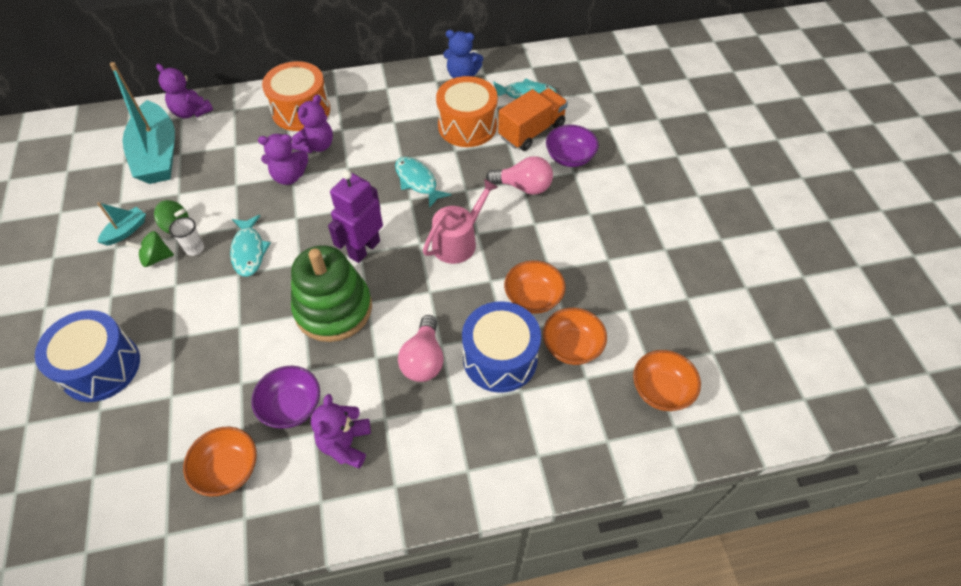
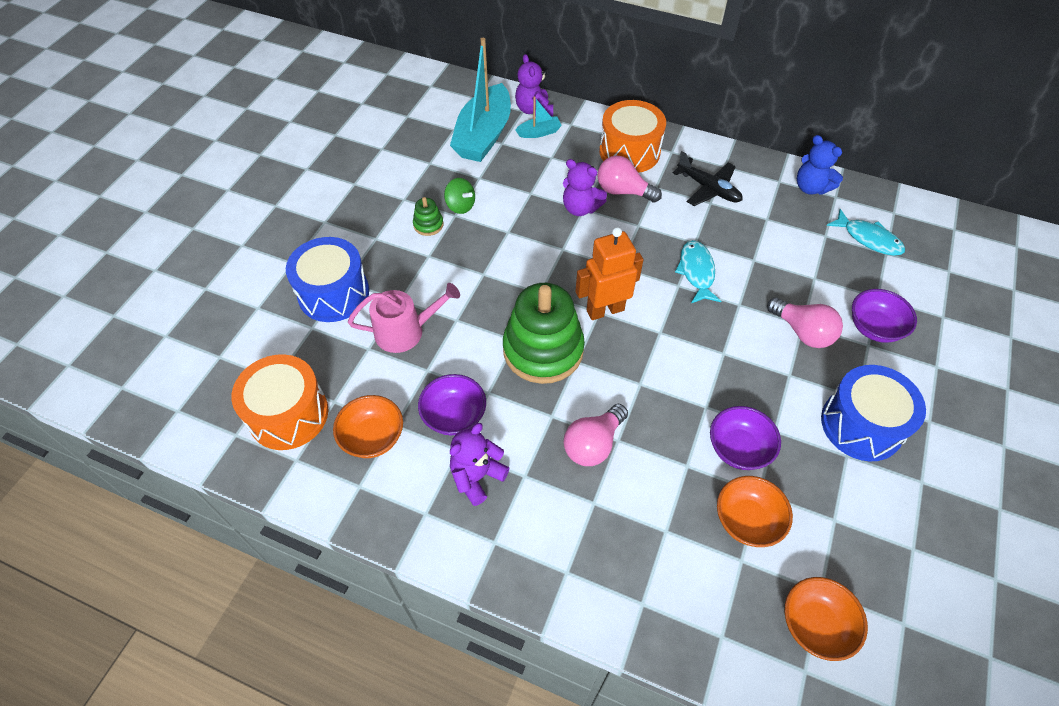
camera: 35 degrees right, 0 degrees up
(126, 231) = (420, 189): turquoise boat -> turquoise boat (539, 132)
(156, 258) = (428, 225): green spinning top -> green stacking toy
(195, 248) = (462, 233): white cup -> none
(249, 251) = (504, 258): turquoise fish -> none
(317, 145) = (623, 191): purple teddy bear -> pink light bulb
(364, 249) = (605, 310): purple robot -> orange robot
(385, 111) = (708, 189): none -> black plane
(458, 241) = (698, 351): pink watering can -> pink watering can (405, 331)
(467, 126) = (782, 241): orange drum -> orange drum (288, 414)
(500, 358) = (666, 487): blue drum -> blue drum (861, 425)
(531, 131) = (849, 279): orange truck -> none
(533, 298) = (738, 448): orange bowl -> purple bowl

